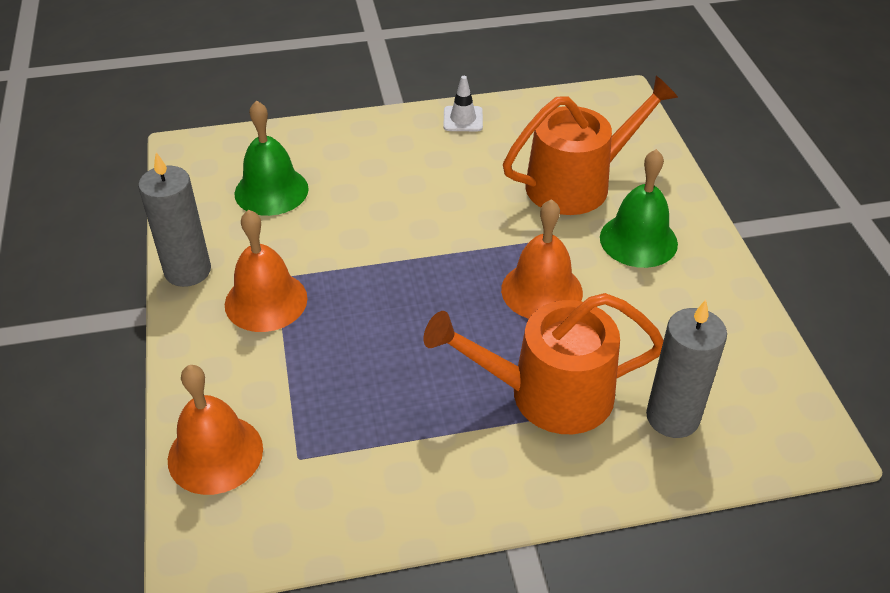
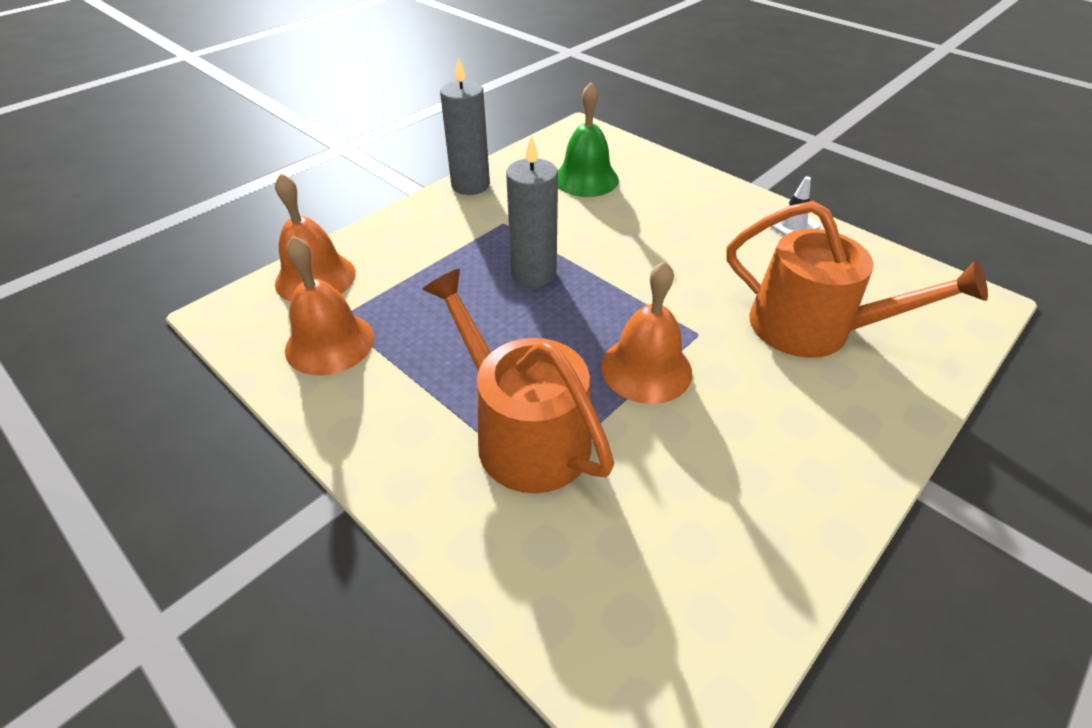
camera: 55 degrees right, 0 degrees up
(266, 301) = (476, 229): orange bell -> orange bell (330, 343)
(638, 240) = (795, 408): green bell -> none
(672, 417) = (578, 551): grey candle -> grey candle (533, 273)

